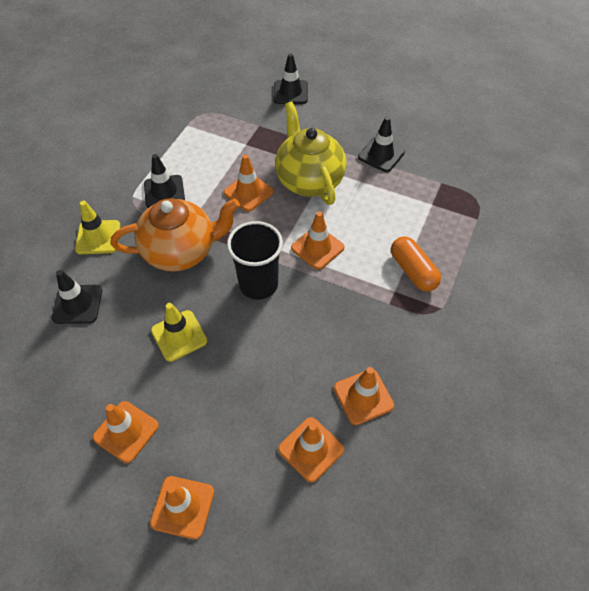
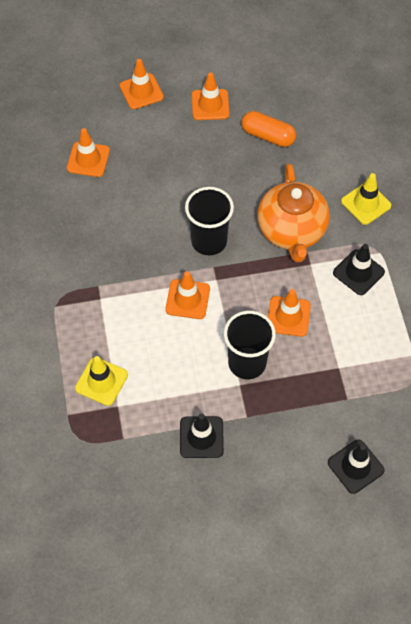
camera: 145 degrees right, 5 degrees up
(77, 304) = (323, 151): black traffic cone -> none
(179, 336) = (232, 173): yellow traffic cone -> yellow traffic cone (101, 381)
(181, 251) = (292, 231): orange teapot -> orange teapot turned 45 degrees counterclockwise
(309, 180) = (247, 363): yellow teapot -> black cup
(363, 397) = (74, 208): orange traffic cone -> none
(413, 271) = (96, 325): orange capsule -> orange capsule (268, 136)

